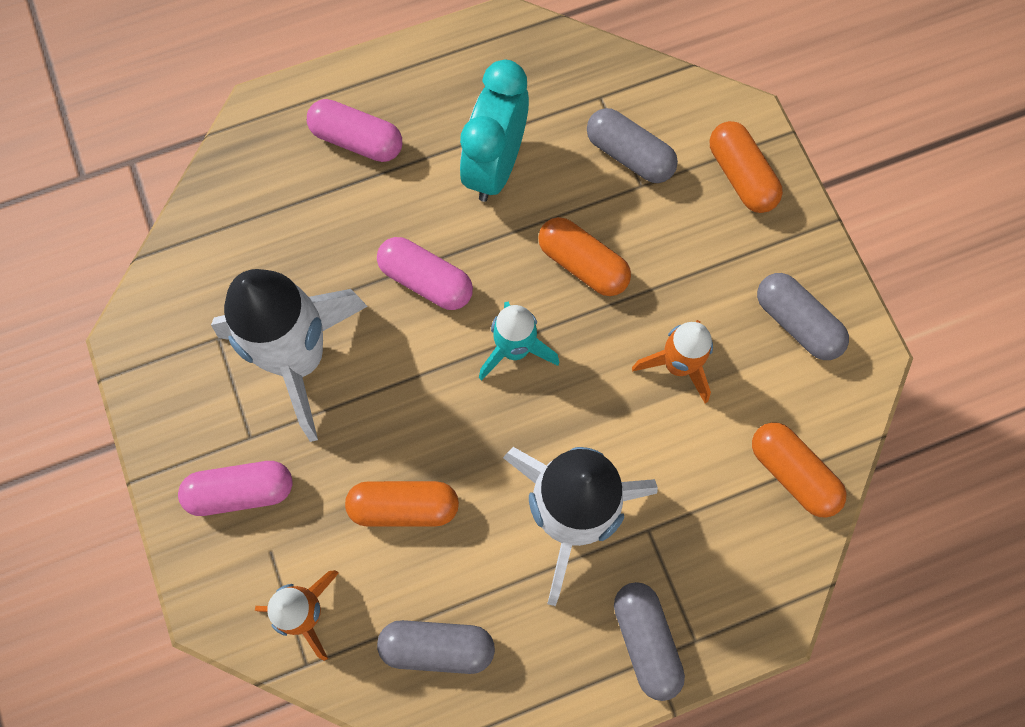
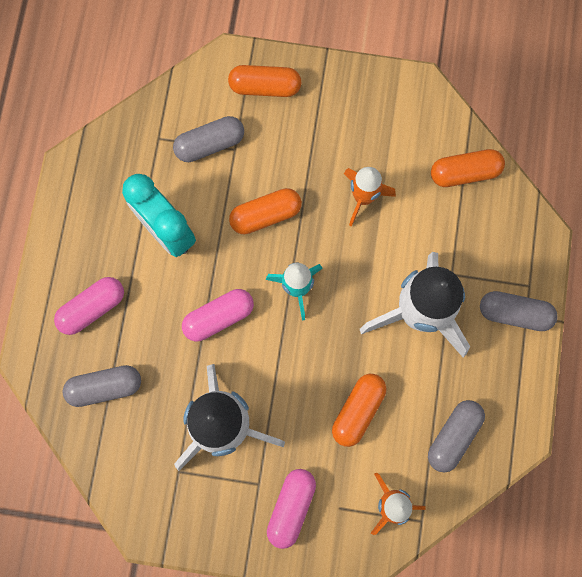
camera: 60 degrees left, 5 degrees up
(796, 323) = (377, 114): grey capsule -> grey capsule (105, 387)

